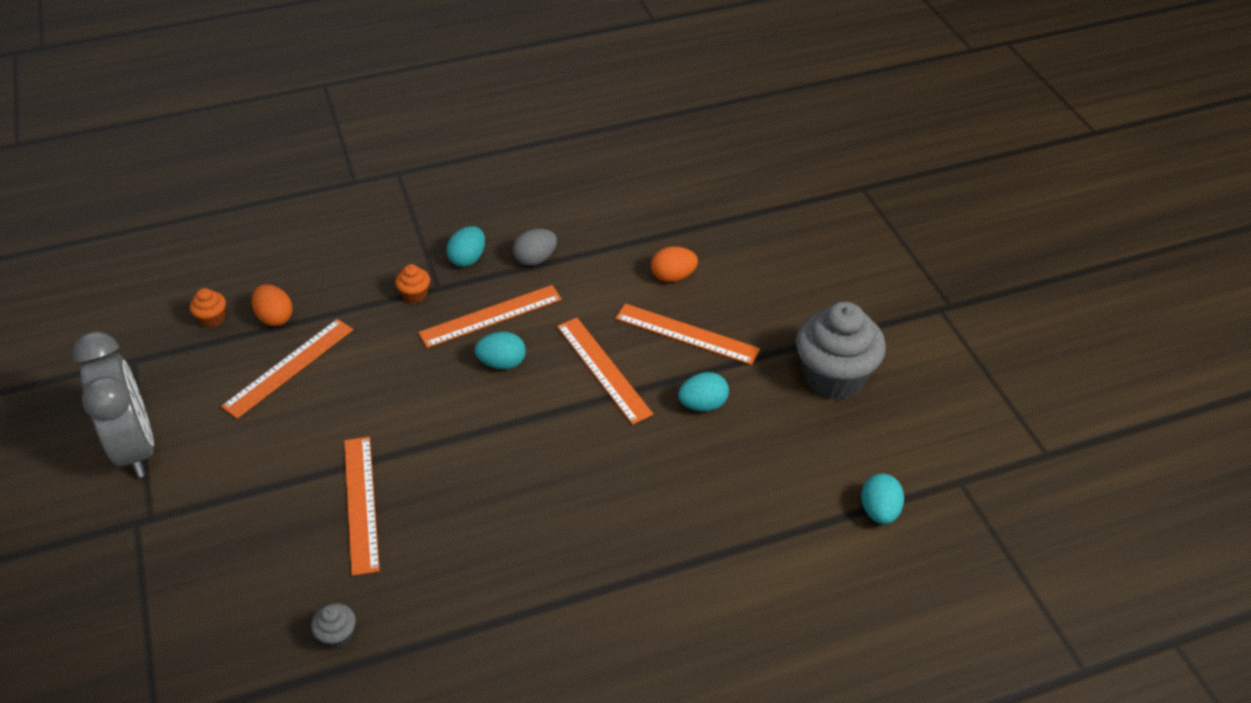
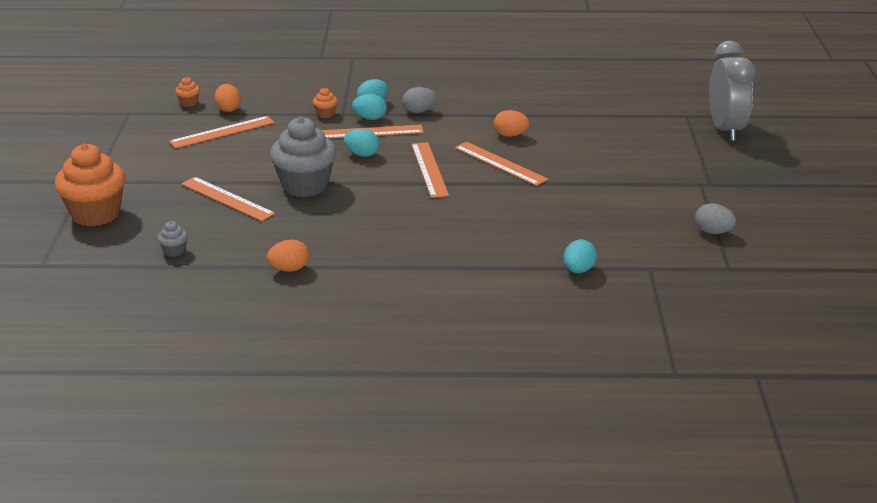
camera: 20 degrees right, 15 degrees down
(136, 447) = (106, 149): grey clock -> grey clock (725, 129)
(185, 591) = (96, 214): none -> orange cupcake
(361, 503) = (227, 199): orange ruler -> orange ruler turned 60 degrees counterclockwise
(515, 623) = (289, 269): none -> orange egg
(703, 405) = (487, 198): turquoise egg -> turquoise egg (370, 118)
(834, 377) = (593, 202): grey cupcake -> grey cupcake (305, 186)
(996, 393) = (713, 232): none -> grey egg

